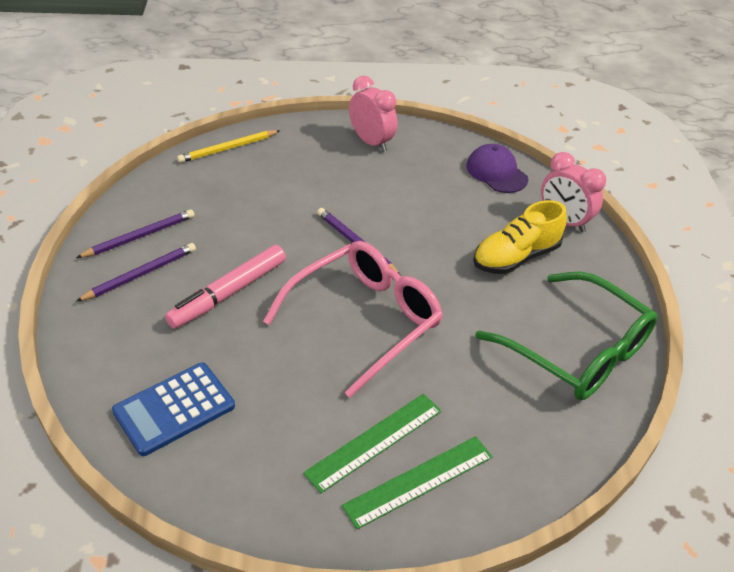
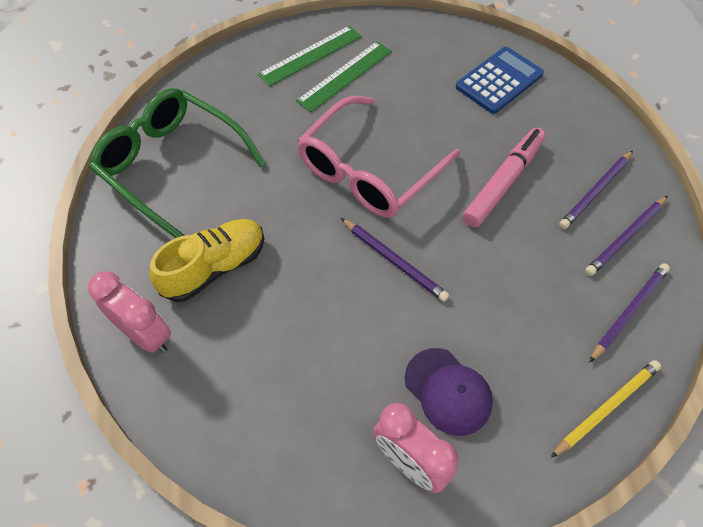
camera: 175 degrees right, 15 degrees up
(175, 191) = (628, 312): none -> purple pencil
(496, 172) = (222, 420): purple cap -> purple cap (448, 391)

